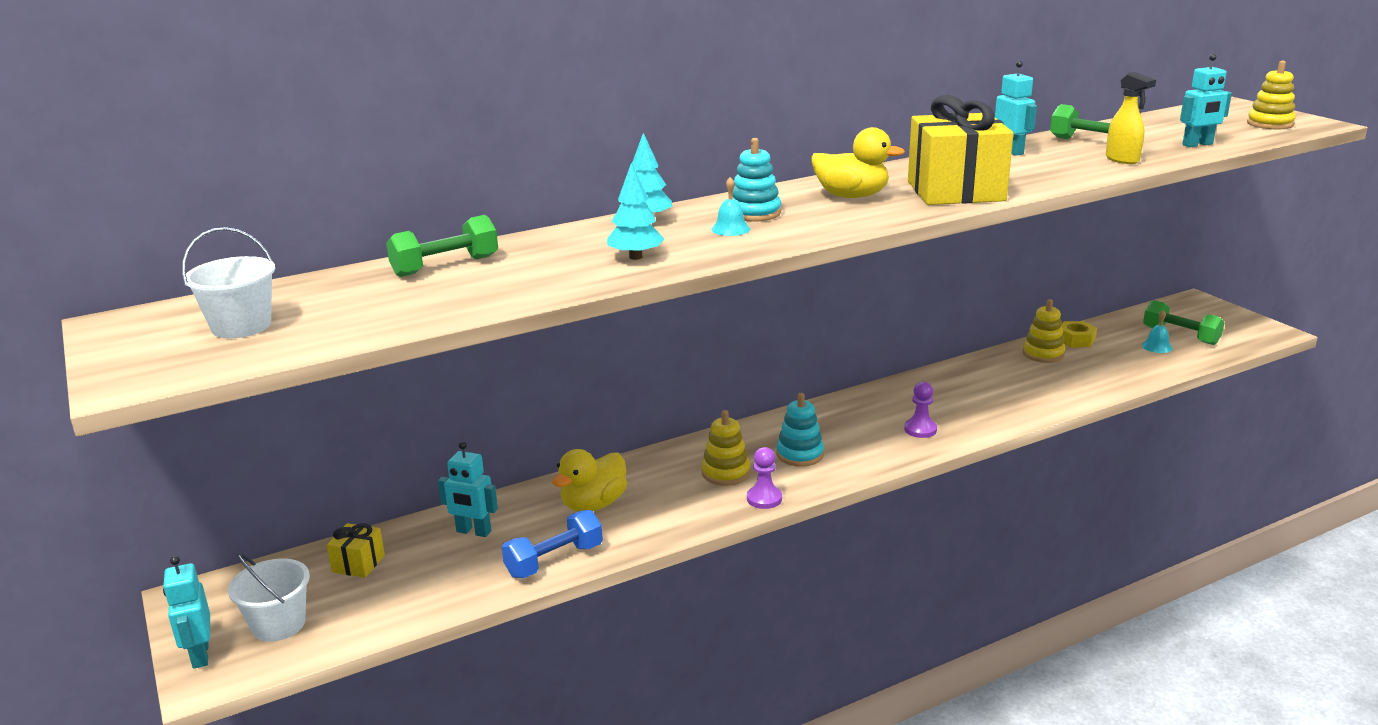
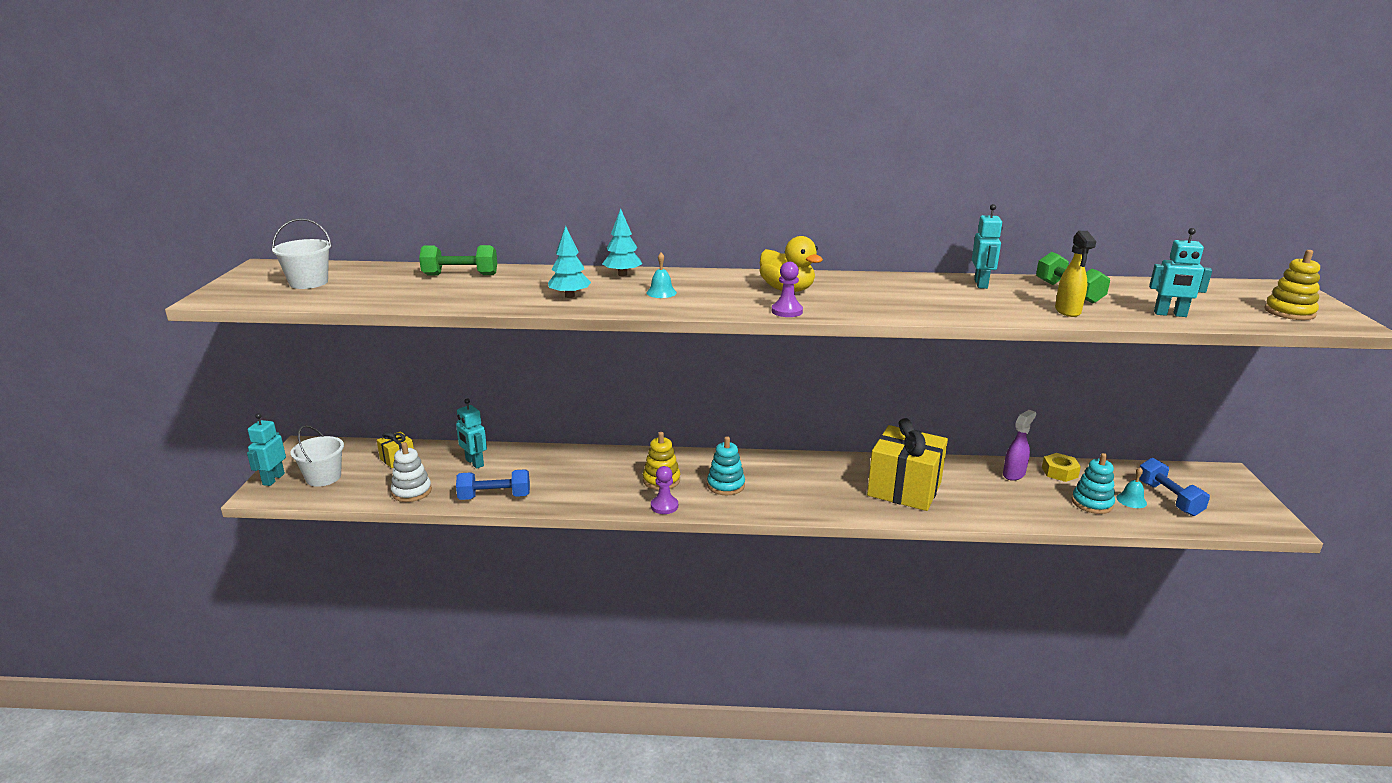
camera: 30 degrees right, 0 degrees up
(435, 595) = (411, 492): none -> white stacking toy
(593, 505) = (557, 471): yellow duck -> none
(754, 213) = (698, 286): turquoise stacking toy -> turquoise stacking toy (1092, 503)
(920, 429) = (835, 498): purple pawn -> purple pawn (787, 311)
(955, 191) = (872, 304): yellow gift -> yellow gift (904, 489)
(1043, 354) = (1014, 474): yellow stacking toy -> purple spray bottle
(1180, 336) = (1168, 498): green dumbbell -> blue dumbbell

